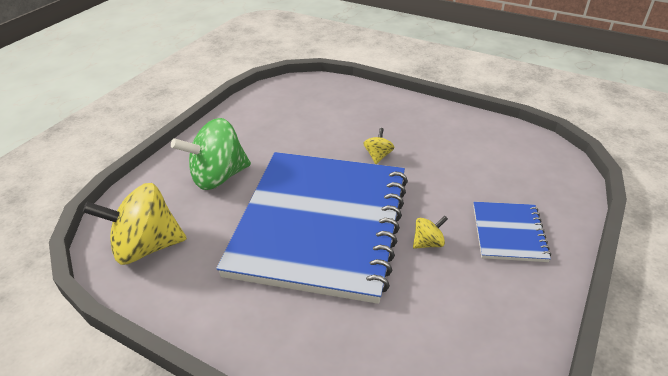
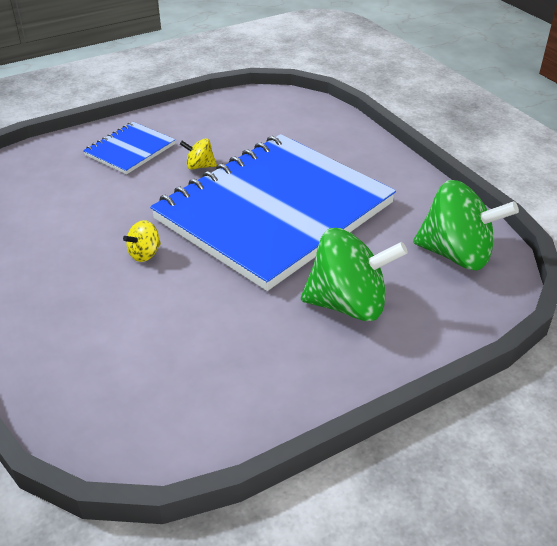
camera: 150 degrees left, 0 degrees up
(146, 247) = (456, 254): yellow spinning top -> green spinning top

